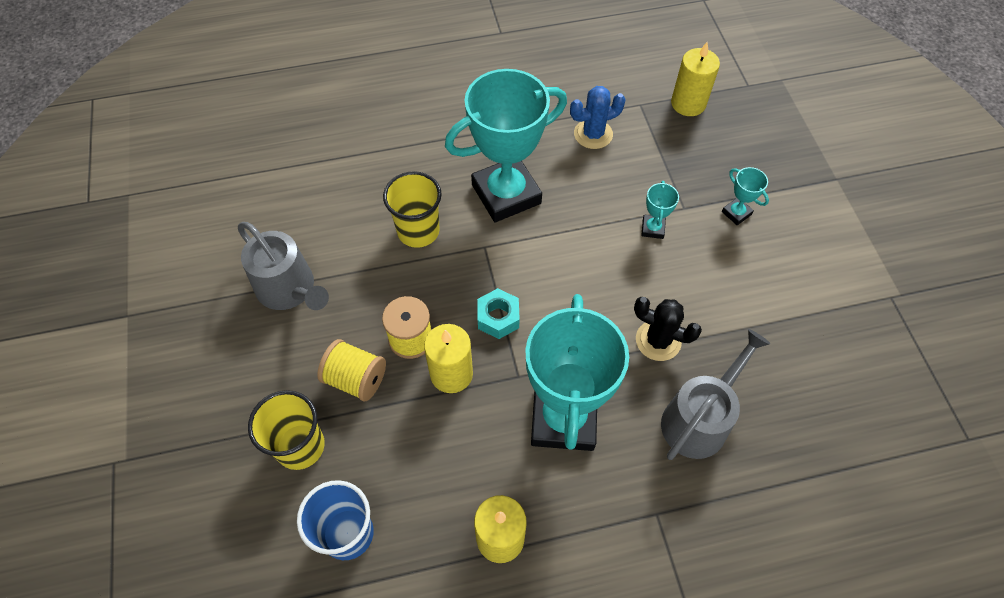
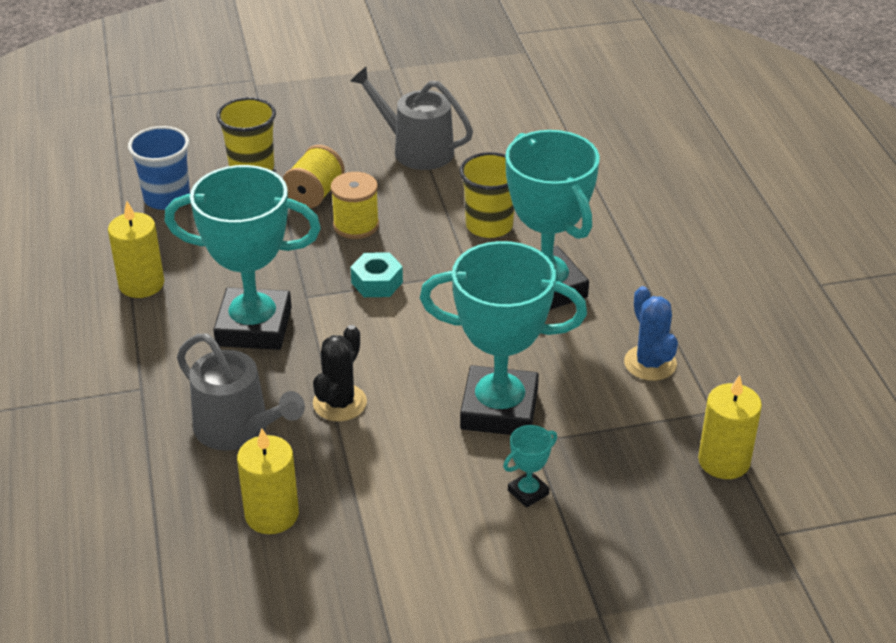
camera: 90 degrees right, 20 degrees down
(289, 289) = (416, 150): grey watering can -> grey watering can turned 75 degrees clockwise
(451, 374) = (314, 252): yellow candle -> yellow candle (272, 514)
(653, 228) = (499, 409): turquoise trophy -> turquoise trophy, size x2.48

